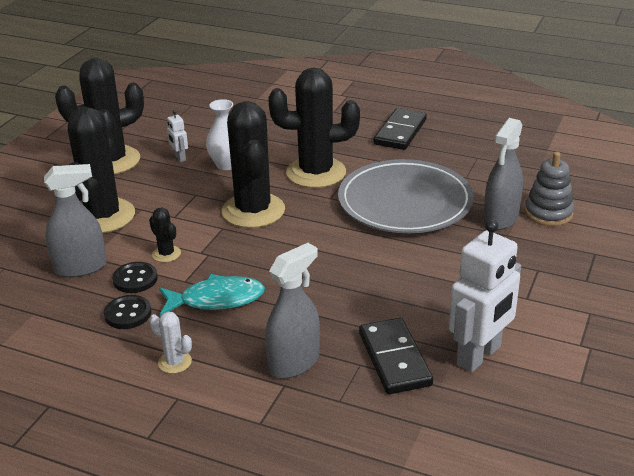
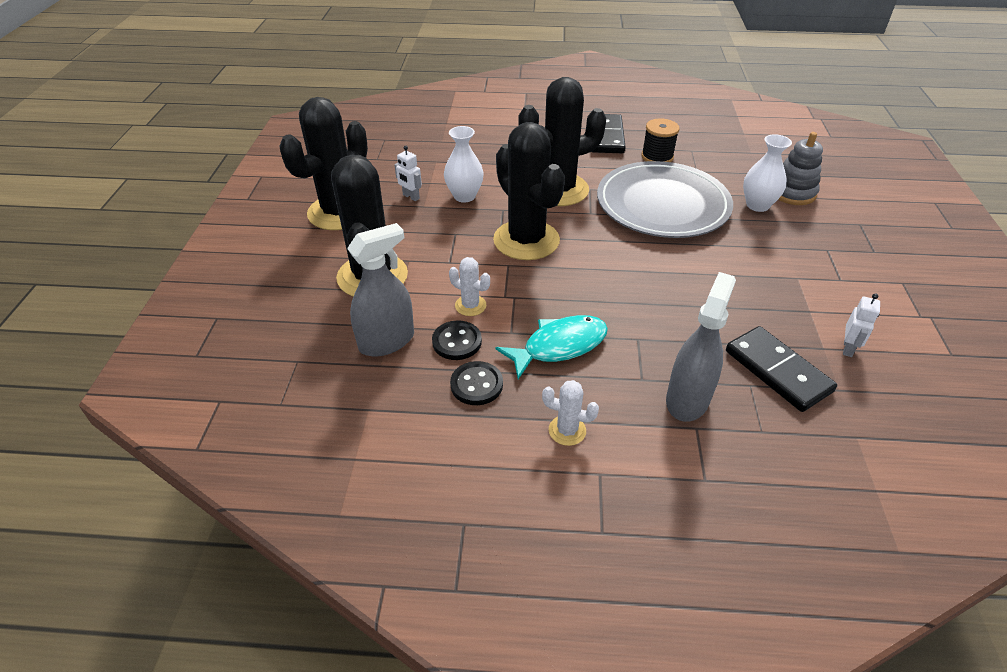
camera: 20 degrees left, 10 degrees up
(166, 254) = (470, 305): black cactus -> white cactus
(436, 158) = (657, 157): none -> black spool
(479, 356) = (848, 348): white robot -> white robot, size x0.44
(501, 218) = (757, 205): grey spray bottle -> white vase

